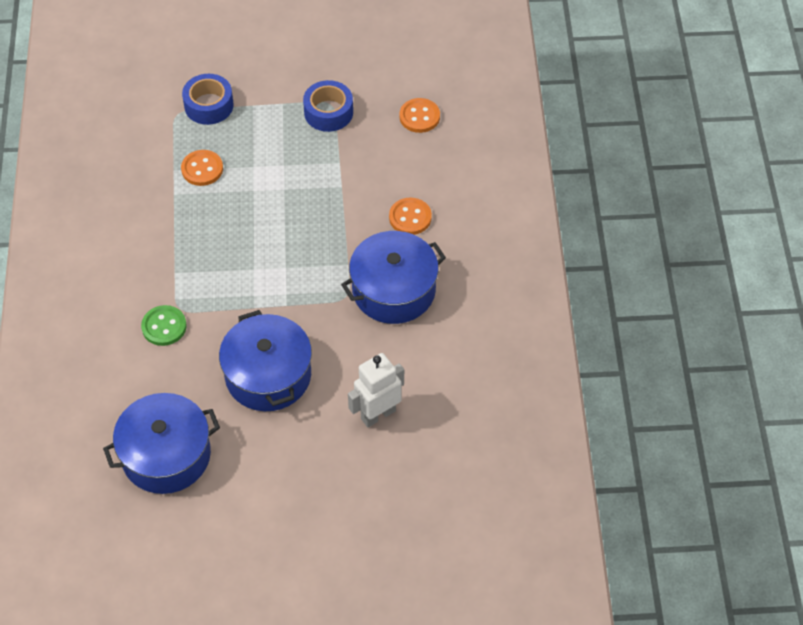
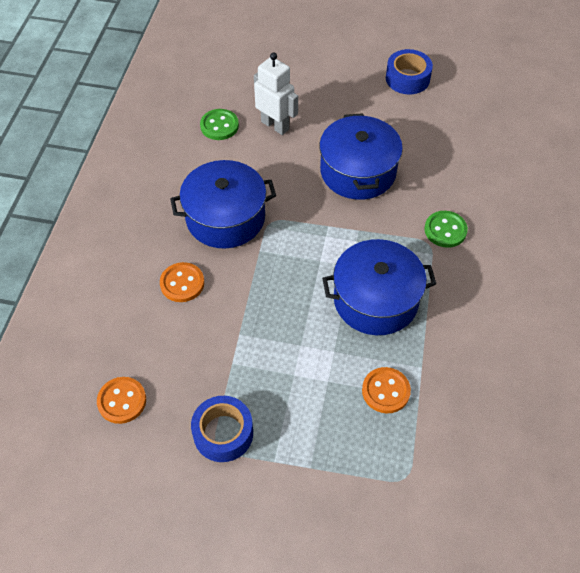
camera: 165 degrees left, 0 degrees up
(166, 455) = (453, 131): blue pot -> blue pot (376, 300)
(209, 105) = (364, 480): blue tape -> blue tape (407, 78)
(378, 414) = (275, 125): white robot -> white robot turned 120 degrees counterclockwise
(442, 398) = (219, 126): none -> green button

